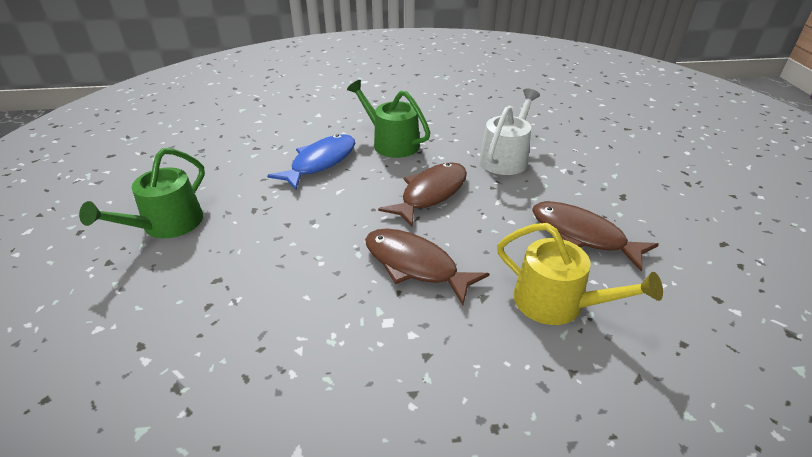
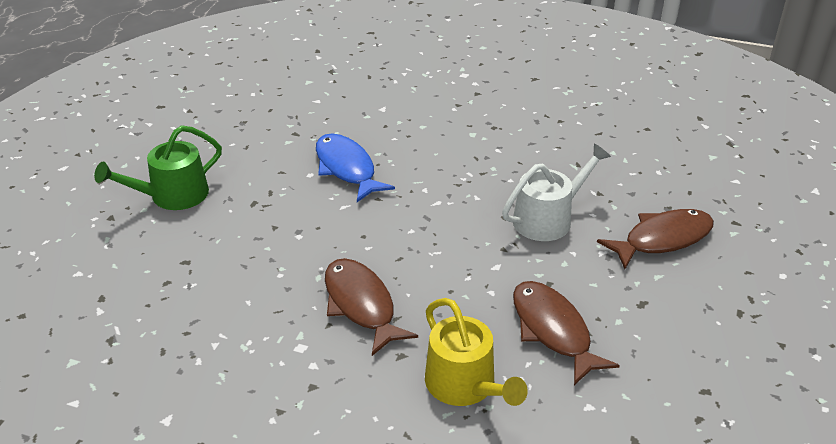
camera: 25 degrees right, 0 degrees up
(320, 162) = (347, 168): blue fish -> blue fish turned 90 degrees counterclockwise
(391, 143) = (436, 165): green watering can -> none
(430, 194) = (432, 237): brown fish -> brown fish (662, 239)

